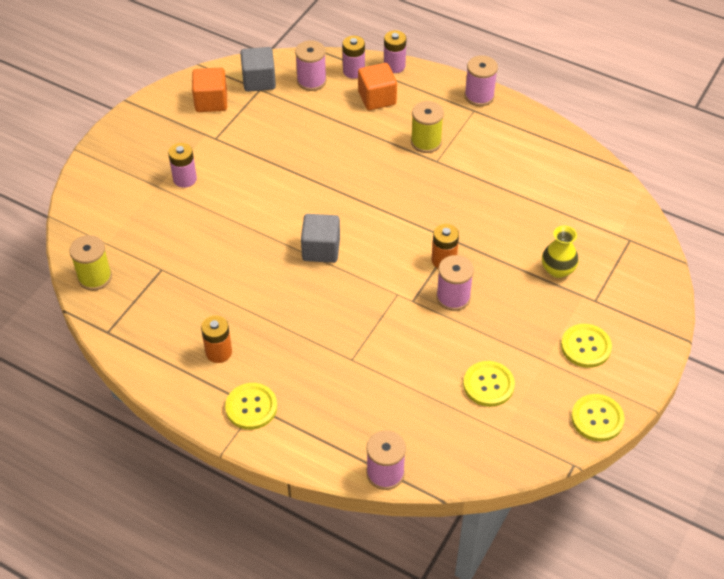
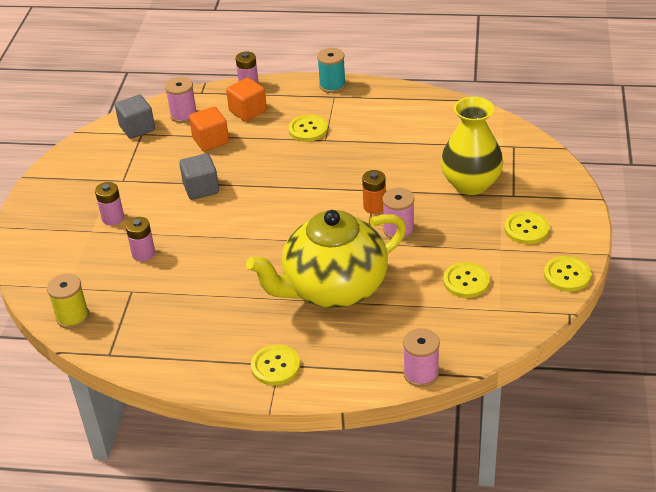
camera: 20 degrees left, 10 degrees down
(211, 101) = (103, 155): orange cube -> orange cube (210, 141)
(218, 352) = (221, 335): orange battery -> none
(321, 249) = (266, 231): grey cube -> grey cube (201, 188)
(352, 341) = (333, 288): none -> yellow teapot
(353, 71) = (216, 98): pink battery -> pink battery (143, 254)
(426, 142) = (308, 129): yellow spool -> yellow button
(479, 96) = (332, 85): pink spool -> turquoise spool
(557, 270) = (470, 184): yellow vase -> yellow vase, size x1.90

